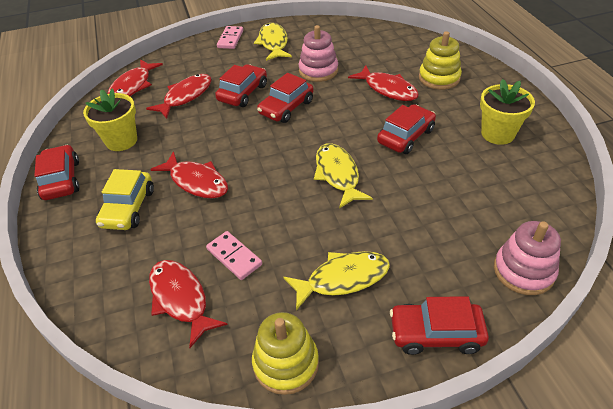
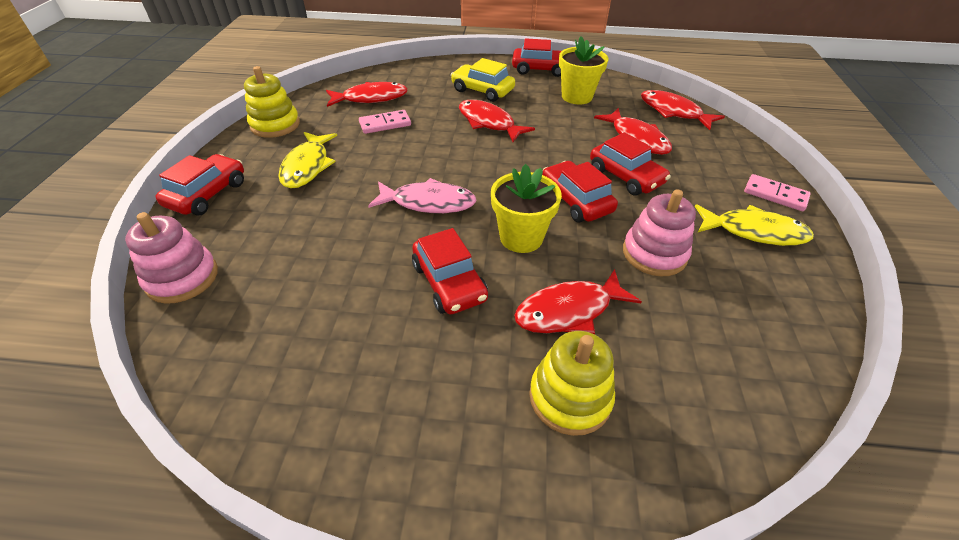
camera: 110 degrees right, 0 degrees up
(196, 182) = (488, 123): red fish -> red fish turned 75 degrees clockwise
(338, 175) = (428, 203): yellow fish -> pink fish
(497, 134) = (377, 392): yellow flower pot -> yellow flower pot (521, 237)

